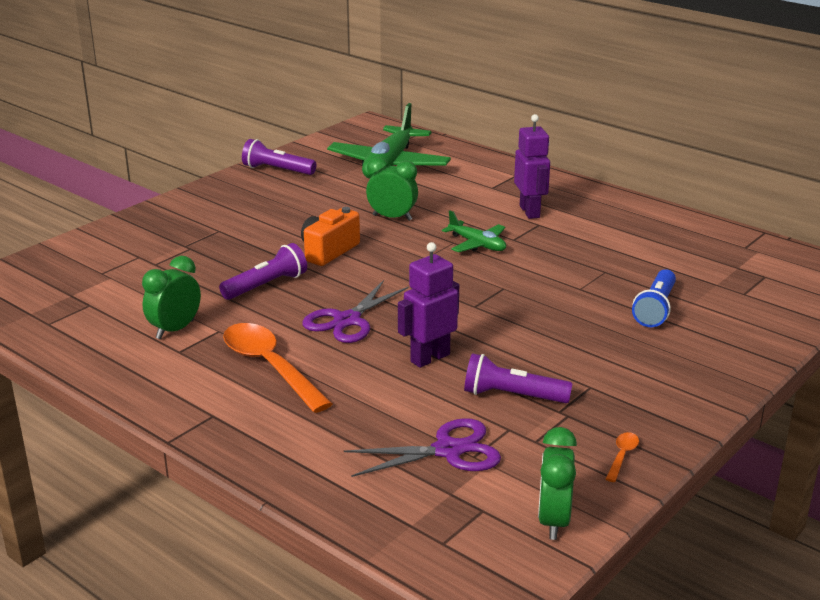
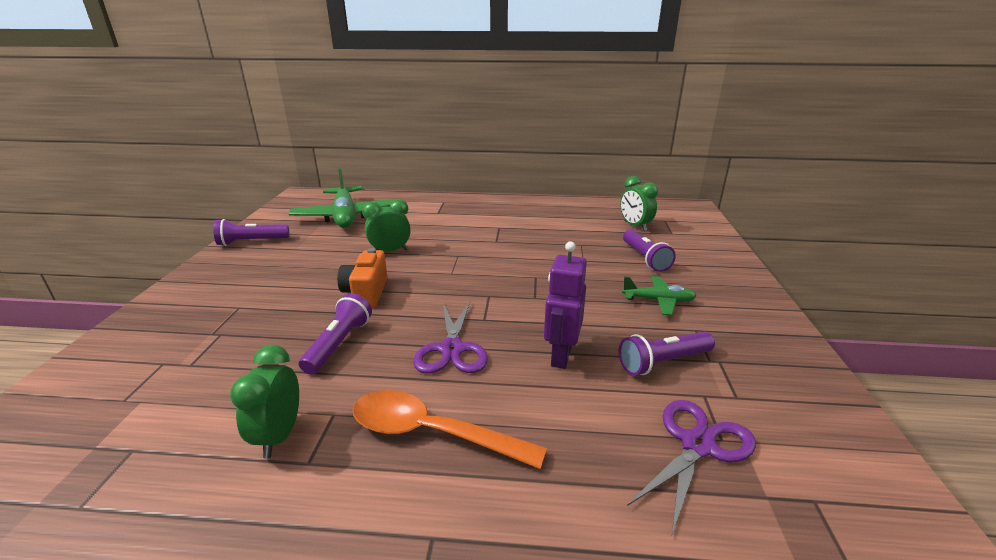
camera: 35 degrees left, 0 degrees up
(477, 244) = (476, 252): green plane -> green plane (658, 301)
(530, 212) = (483, 221): purple robot -> none
(553, 521) = (871, 476): green clock -> green clock (635, 226)
(622, 456) = (802, 379): orange spoon -> none
(655, 309) = (645, 258): blue flashlight -> purple flashlight

